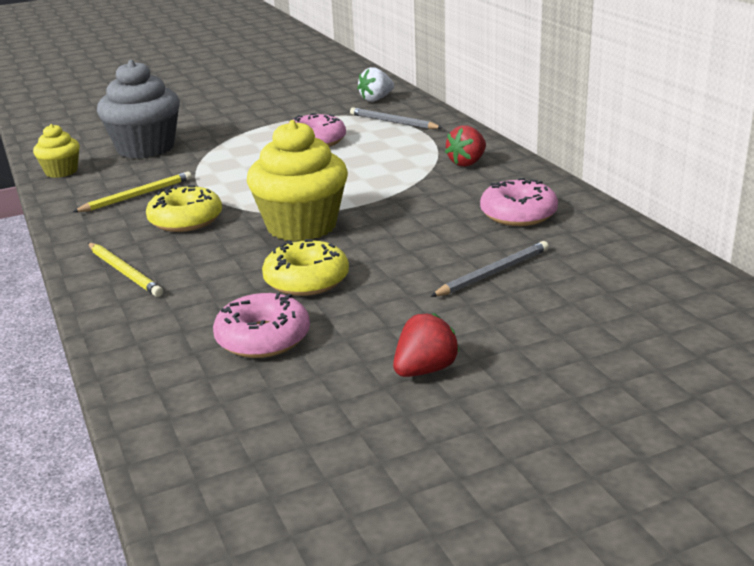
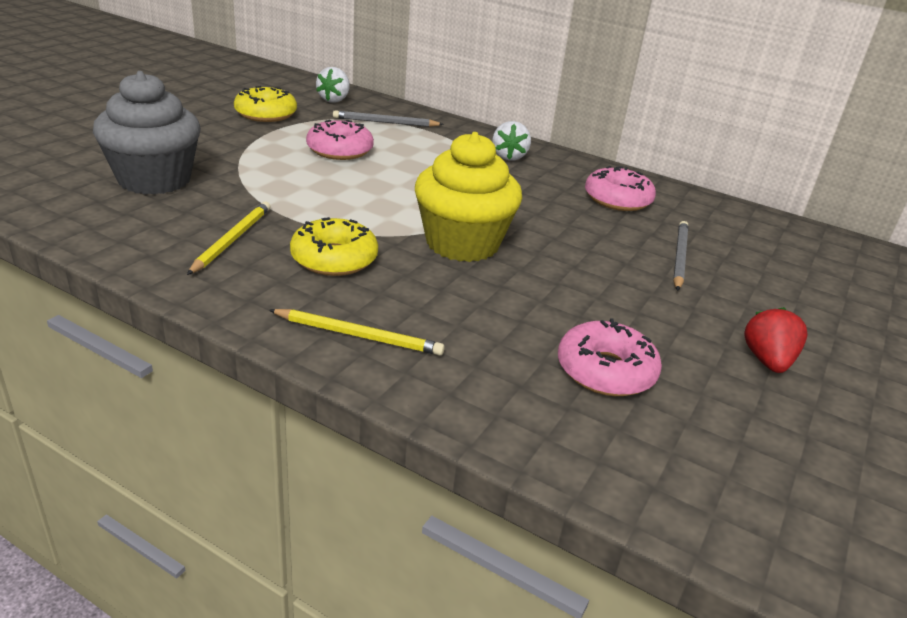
camera: 40 degrees left, 5 degrees up
(61, 171) = (81, 224): yellow cupcake -> none
(306, 280) = (551, 299): yellow donut -> yellow donut (266, 114)
(467, 163) = (509, 156): red strawberry -> white strawberry

